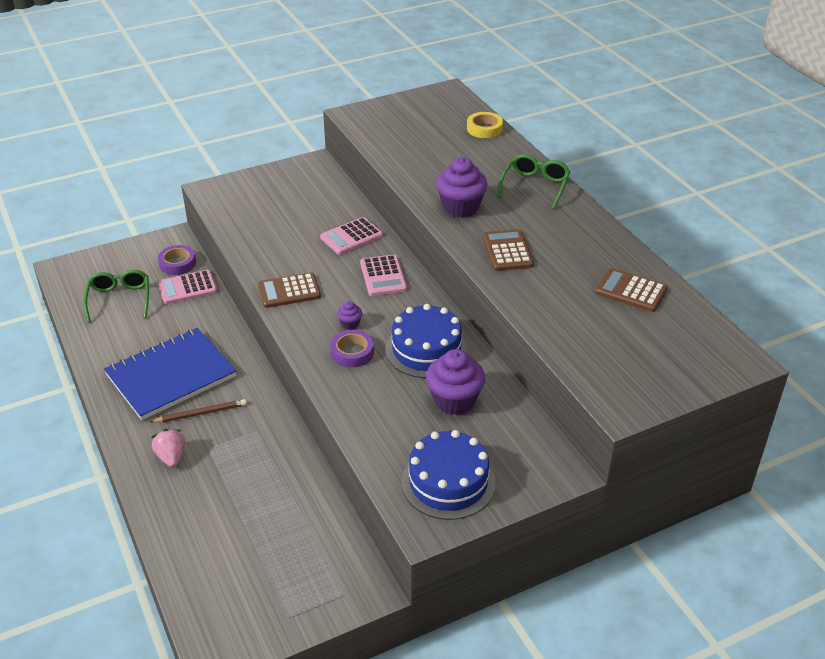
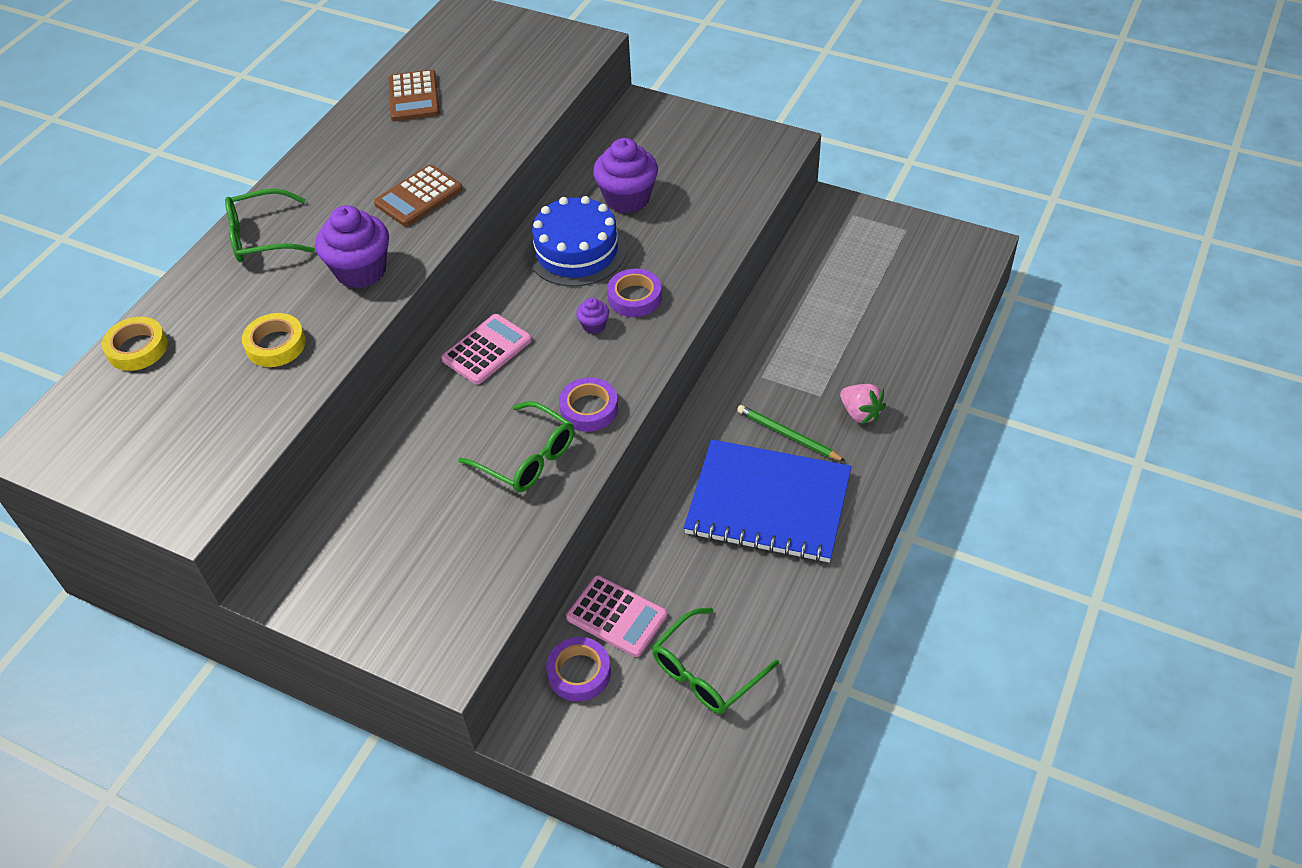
camera: 125 degrees left, 10 degrees up
(171, 457) = (860, 413): pink strawberry -> pink strawberry turned 75 degrees counterclockwise
(201, 413) = (788, 435): brown pencil -> green pencil
(286, 256) = (527, 458): none -> green glasses
(289, 291) = (589, 409): brown calculator -> purple tape
(351, 237) = (432, 424): pink calculator -> none
(433, 164) = (276, 345): none -> yellow tape
(448, 482) = (723, 154): blue cake -> none

